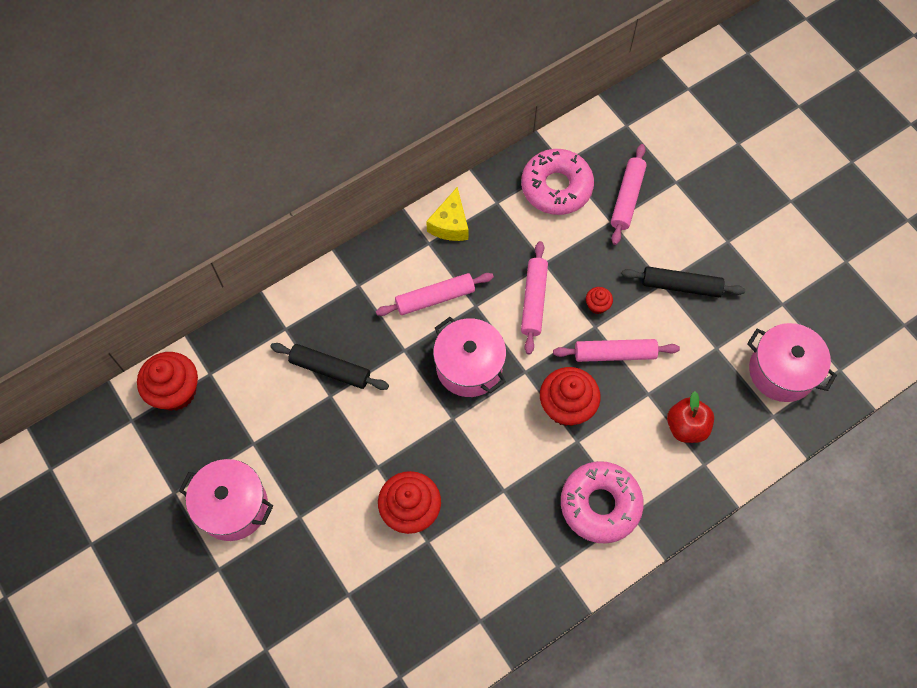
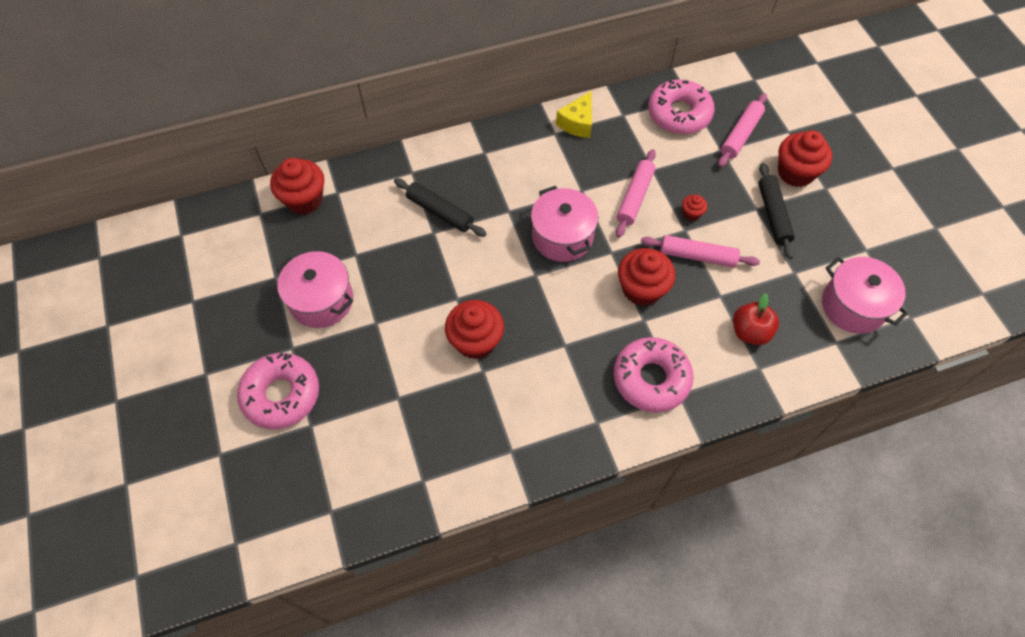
camera: 15 degrees right, 5 degrees down
(224, 624) = (281, 395): none -> pink donut
(435, 298) = (548, 177): pink rolling pin -> none
(681, 286) = (773, 214): black rolling pin -> black rolling pin turned 60 degrees clockwise
(693, 230) = (795, 173): none -> red cupcake

